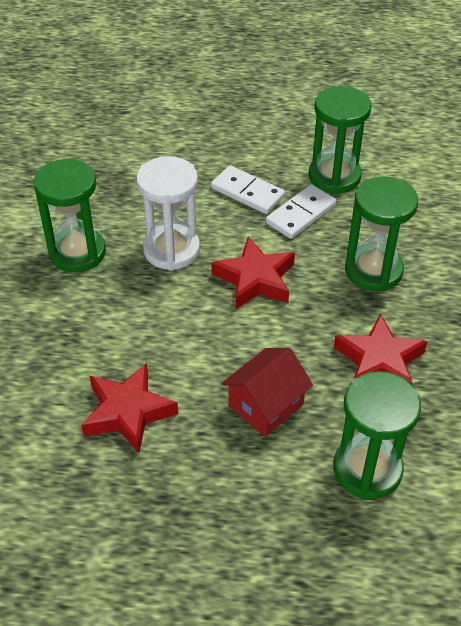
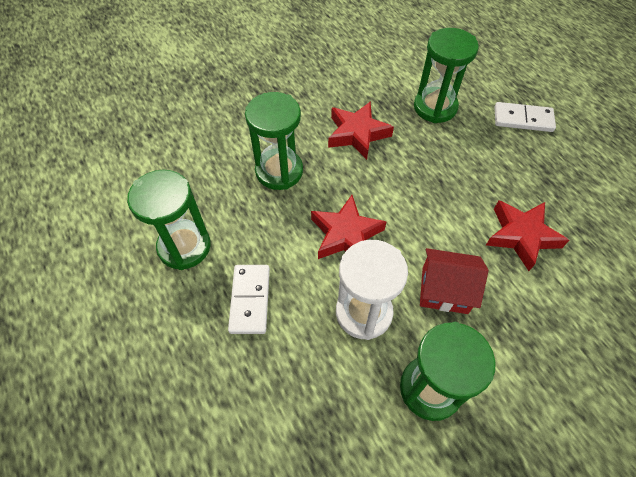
camera: 125 degrees left, 10 degrees up
(266, 405) = (442, 169): red house -> red house (444, 290)
(301, 214) = (250, 245): white domino -> white domino (523, 119)

